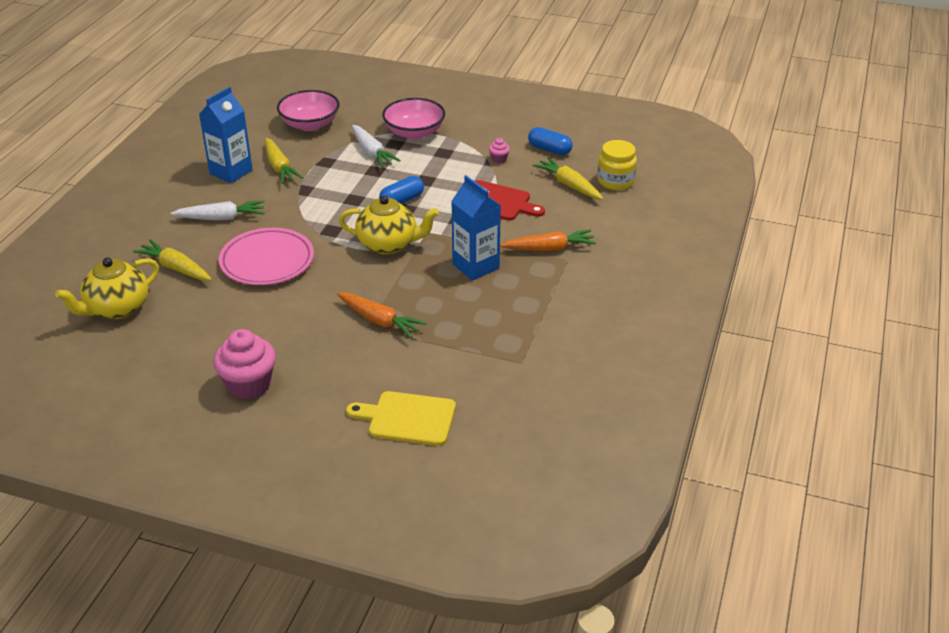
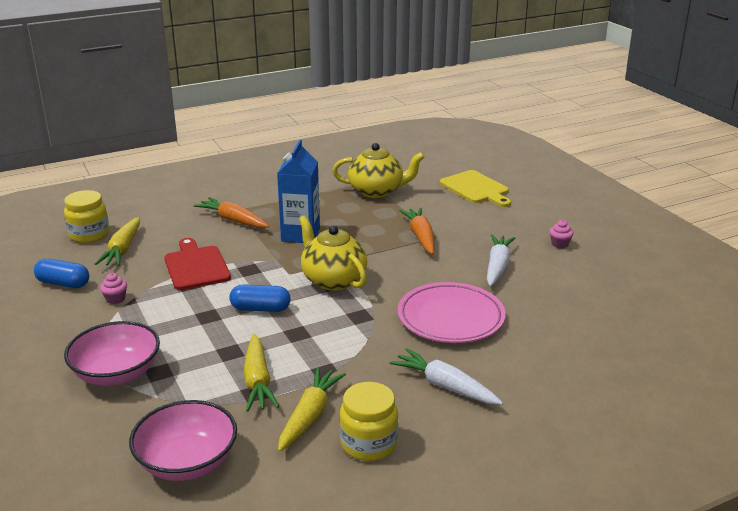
camera: 135 degrees left, 10 degrees down
(117, 308) = (629, 346): yellow teapot -> yellow teapot (377, 191)
(175, 268) = (542, 356): yellow carrot -> yellow carrot (258, 381)
(231, 172) = (368, 444): blue carton -> yellow jar
(249, 385) = (559, 244): pink cupcake -> pink cupcake, size x0.45
(372, 152) = (196, 375): white carrot -> white carrot (497, 266)
(549, 149) = (63, 283): blue capsule -> blue capsule turned 60 degrees counterclockwise

